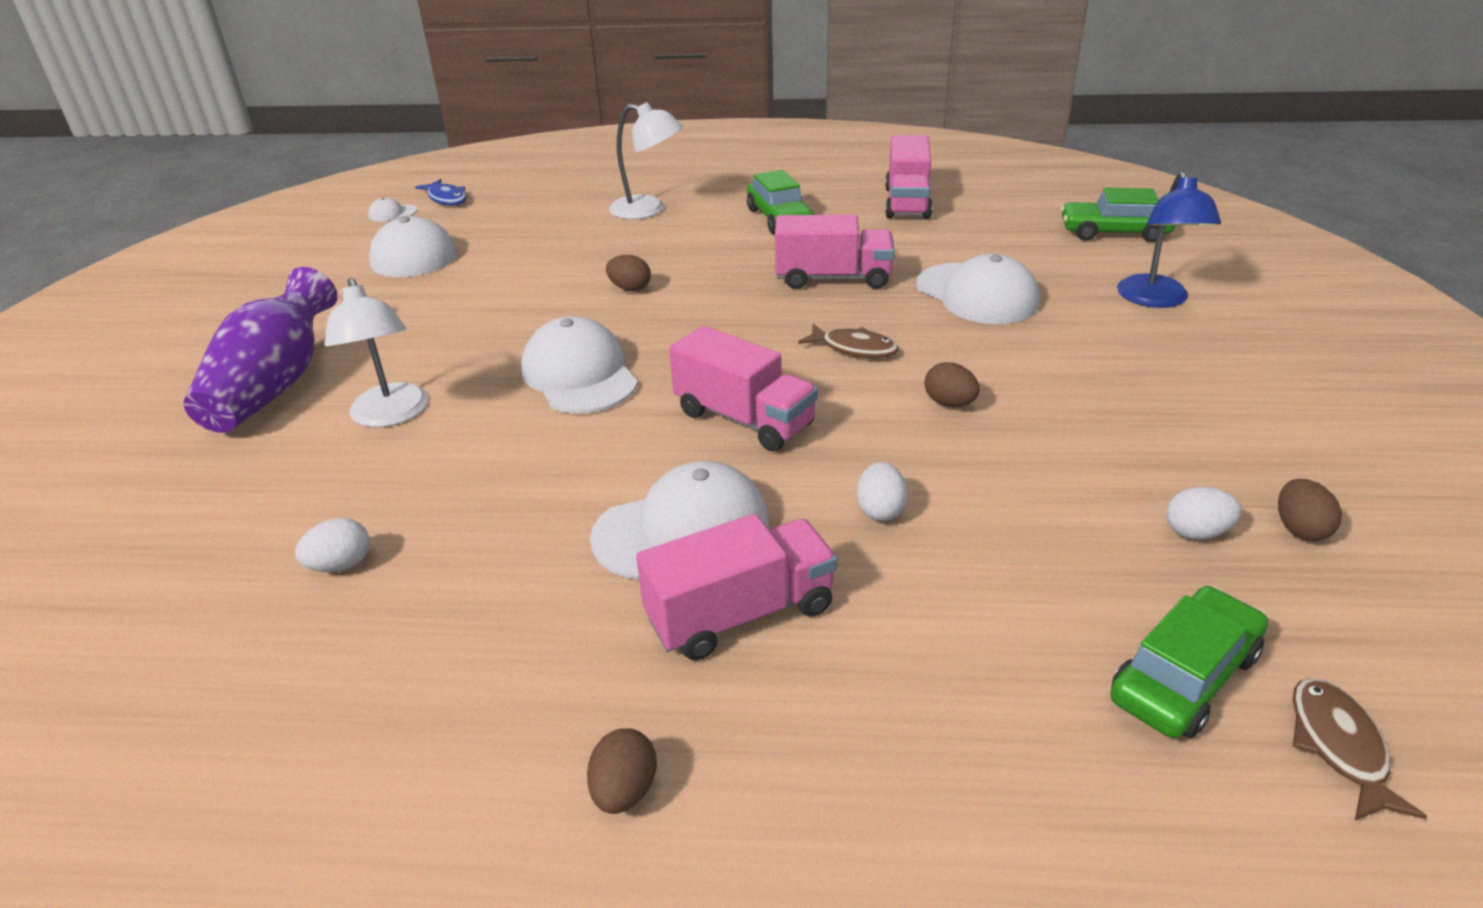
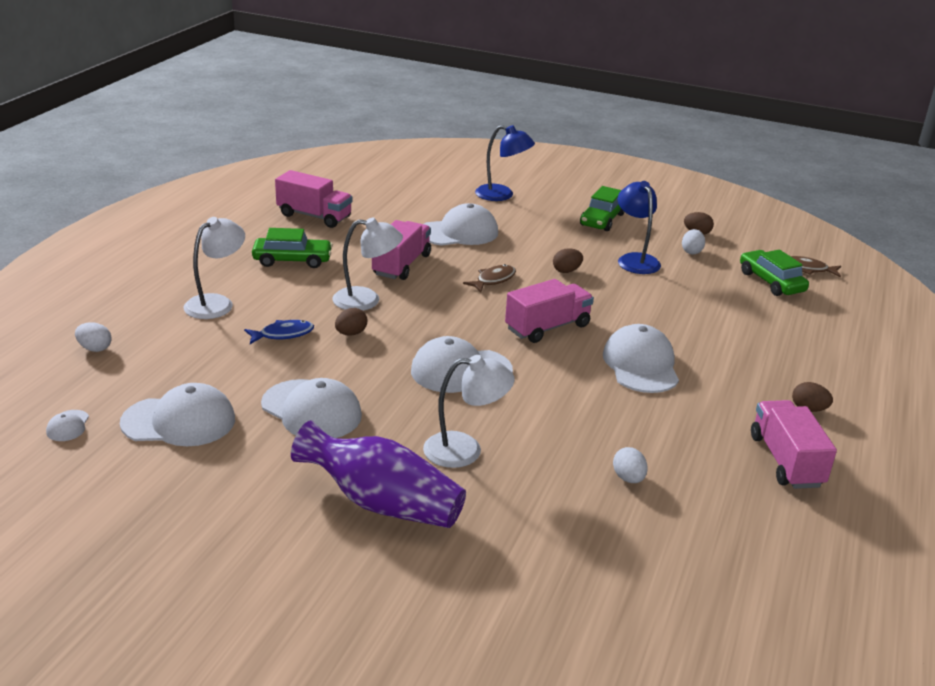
camera: 75 degrees left, 5 degrees down
(446, 198) = (67, 392): blue fish -> blue fish (283, 334)
(452, 306) = (311, 410): none -> white cap
(718, 279) = (366, 300): none -> white lamp
(740, 614) = (709, 362): pink truck -> pink truck (786, 461)
(880, 510) = (647, 311): white egg -> white egg (95, 348)
(1073, 466) = (635, 260): none -> blue lamp
(1114, 232) = (418, 179): green car -> green car (602, 220)

